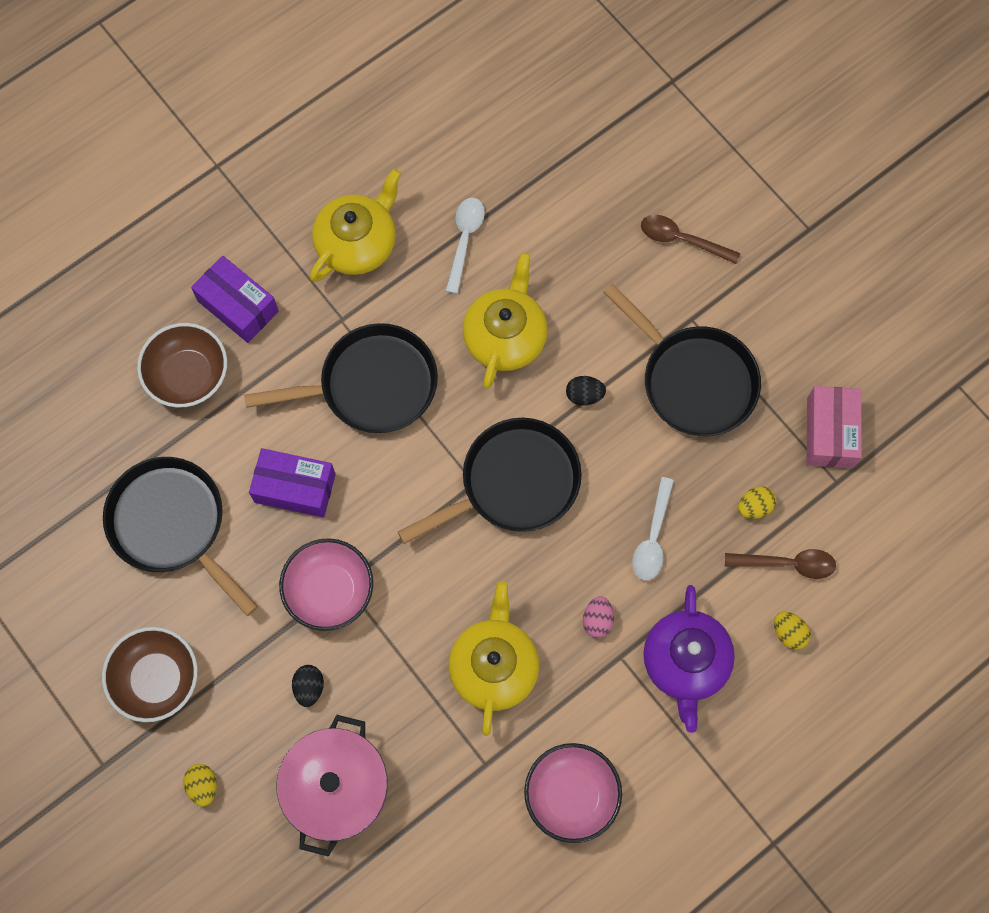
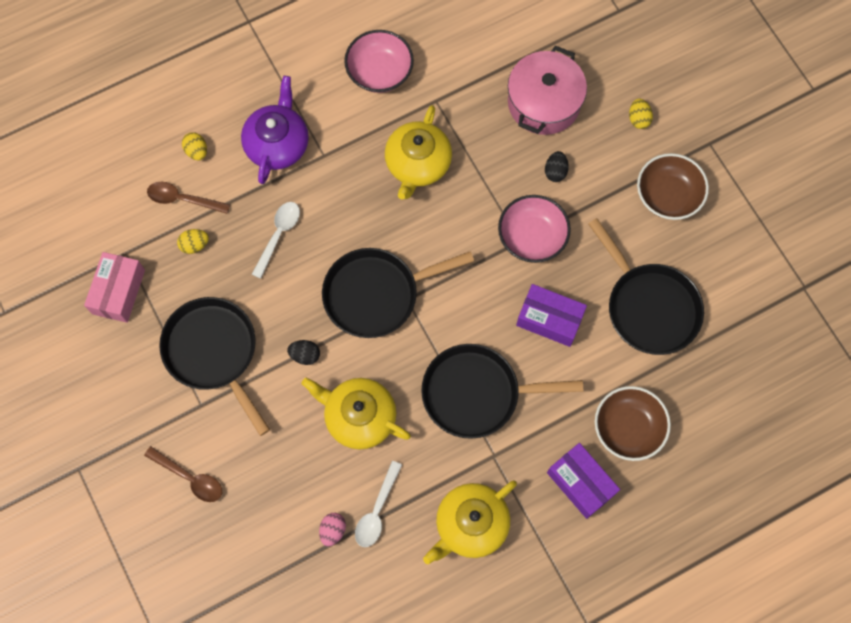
camera: 170 degrees left, 0 degrees up
(505, 336) = (359, 416): yellow teapot -> yellow teapot turned 90 degrees clockwise
(597, 620) = (335, 183): pink egg -> pink egg (333, 530)

